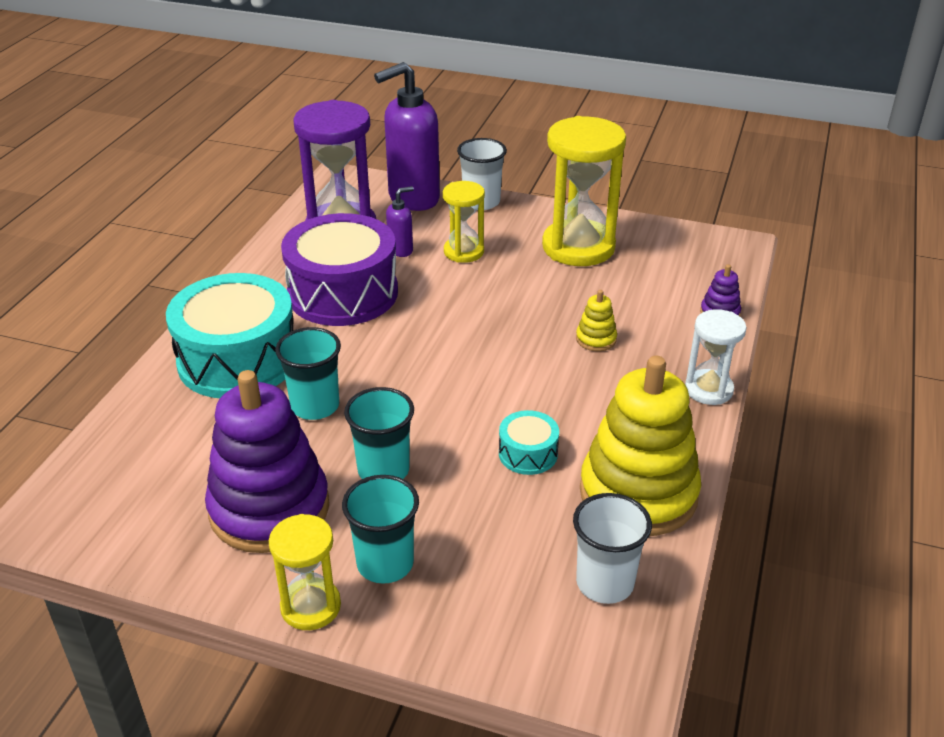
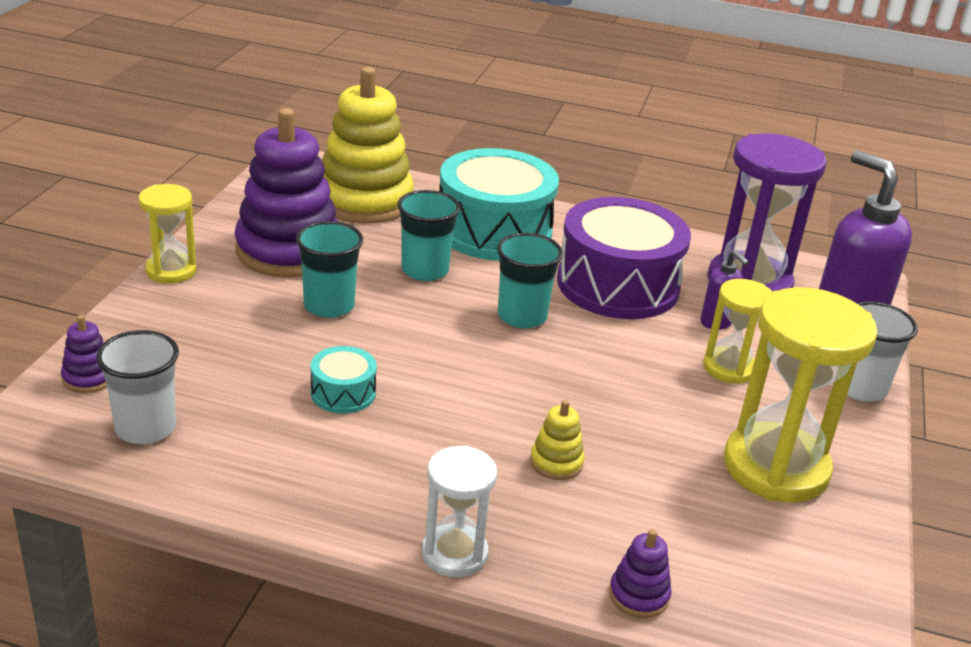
camera: 85 degrees right, 5 degrees down
(385, 563) = (208, 305): turquoise cup -> turquoise cup (522, 316)
(531, 643) = (89, 378): none -> purple stacking toy
(638, 493) = (268, 466): yellow stacking toy -> yellow stacking toy (364, 201)

